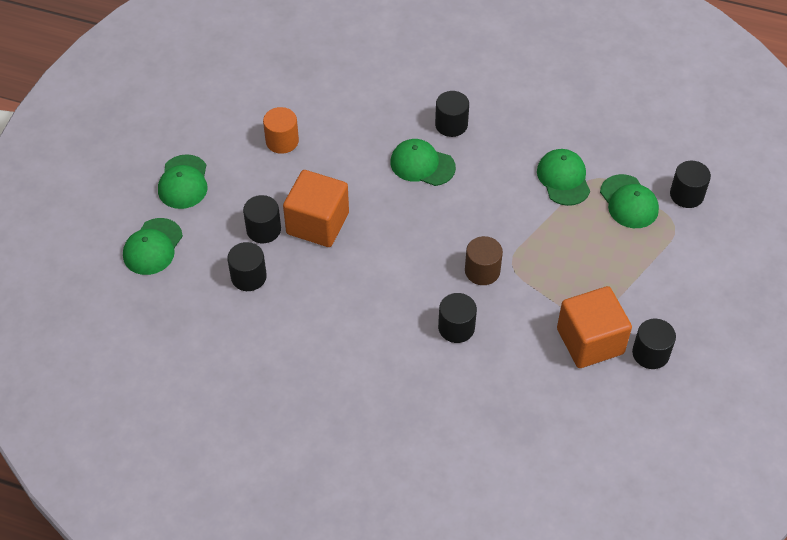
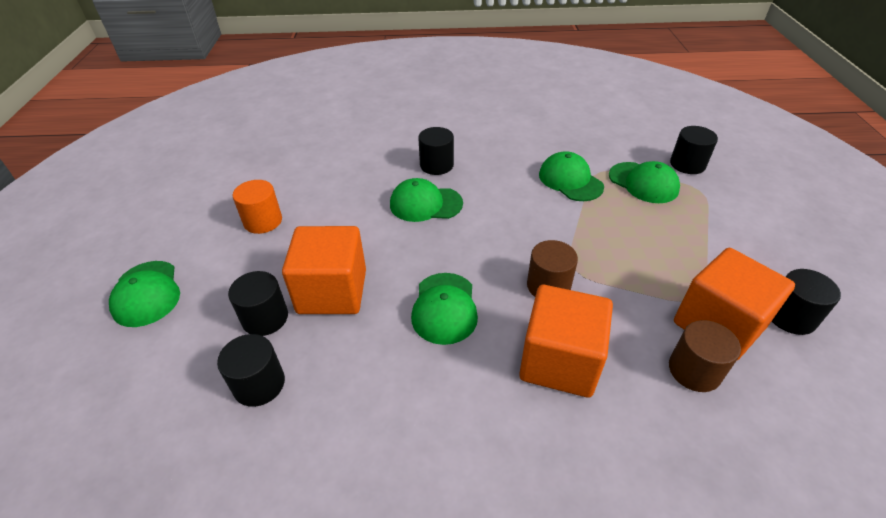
camera: 20 degrees left, 10 degrees down
(153, 247) = (108, 386): green cap -> green cap (444, 308)
(456, 328) = (559, 361): black cylinder -> orange cube
(546, 364) = (694, 370): none -> brown cylinder

